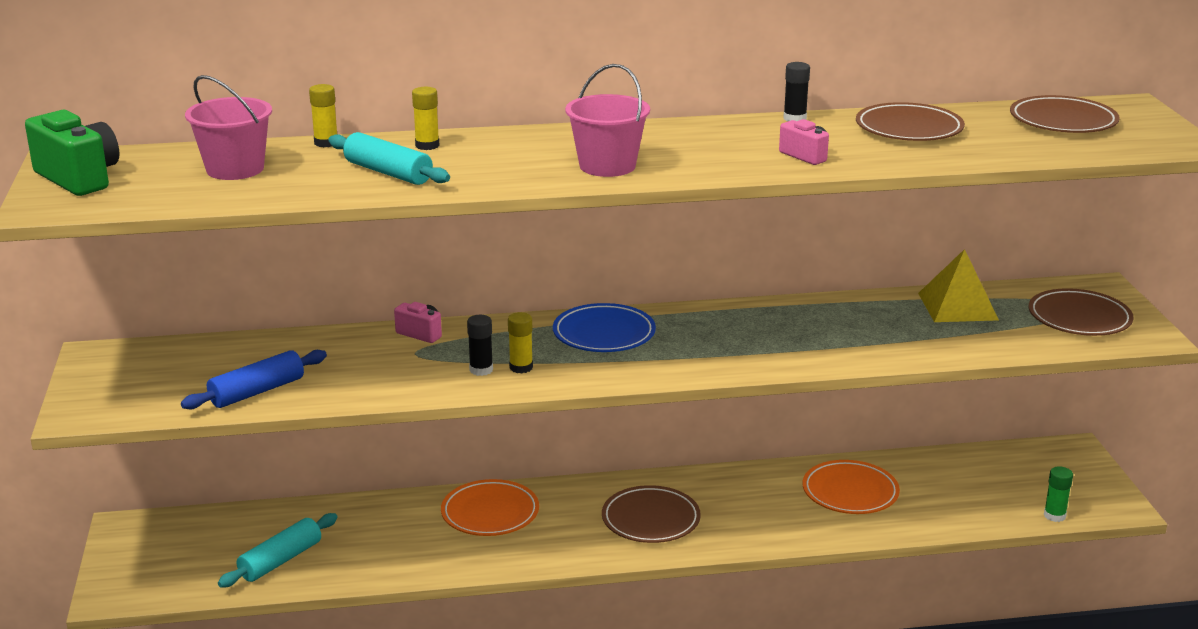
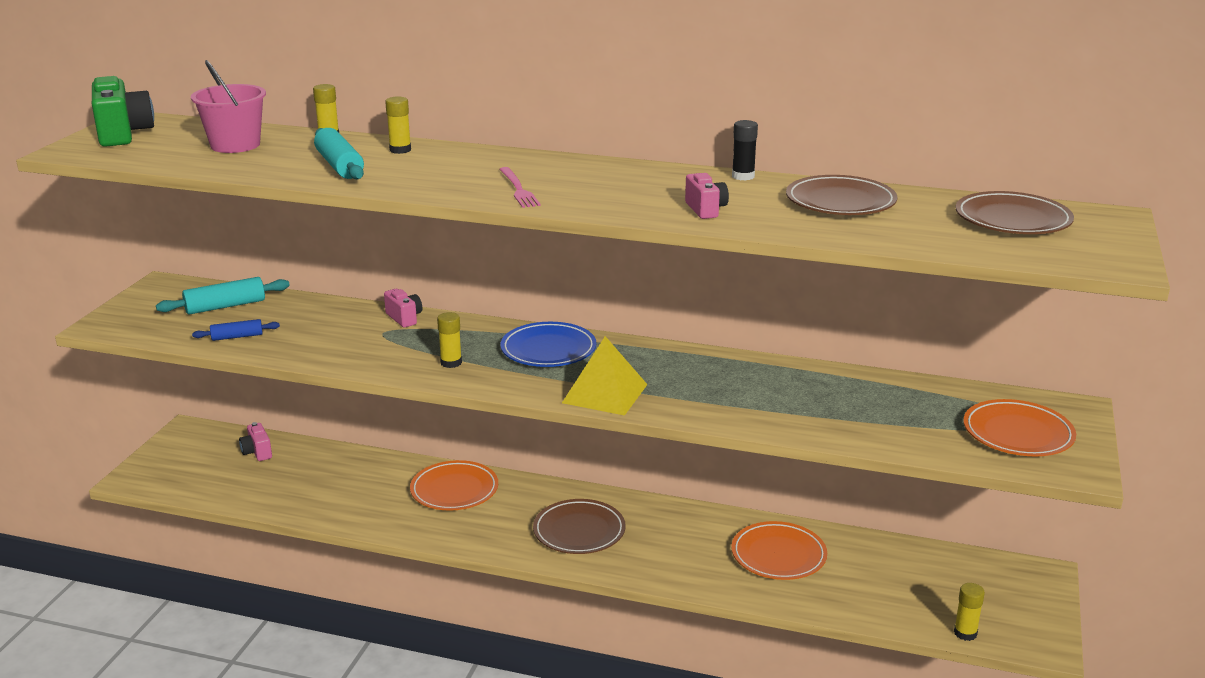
camera: 25 degrees right, 0 degrees up
(233, 530) = (257, 452): none -> pink camera
(257, 391) = (237, 337): blue rolling pin -> blue rolling pin, size x0.62
(280, 560) = (268, 485): turquoise rolling pin -> turquoise rolling pin (225, 306)
(481, 370) = (418, 357): black glue stick -> none
(607, 166) = (518, 189): pink bucket -> pink fork
(957, 306) = (900, 395): yellow pyramid -> yellow pyramid (605, 393)
(1054, 515) = (965, 633): green glue stick -> yellow glue stick
(1079, 318) = (1017, 434): brown plate -> orange plate

